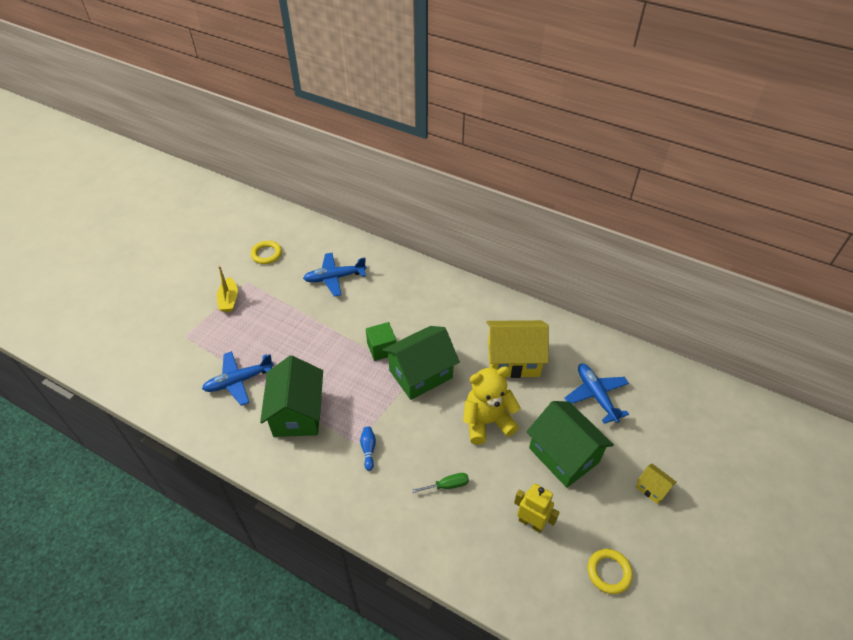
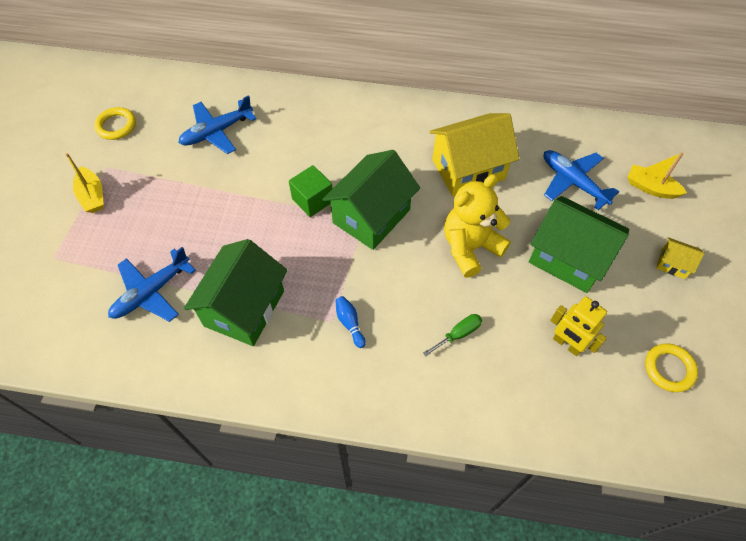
camera: 20 degrees left, 10 degrees up
(297, 413) = (244, 308): green house -> green house turned 45 degrees clockwise
(531, 522) = (567, 344): yellow robot -> yellow robot turned 150 degrees counterclockwise
(662, 420) = (650, 188): none -> yellow boat

